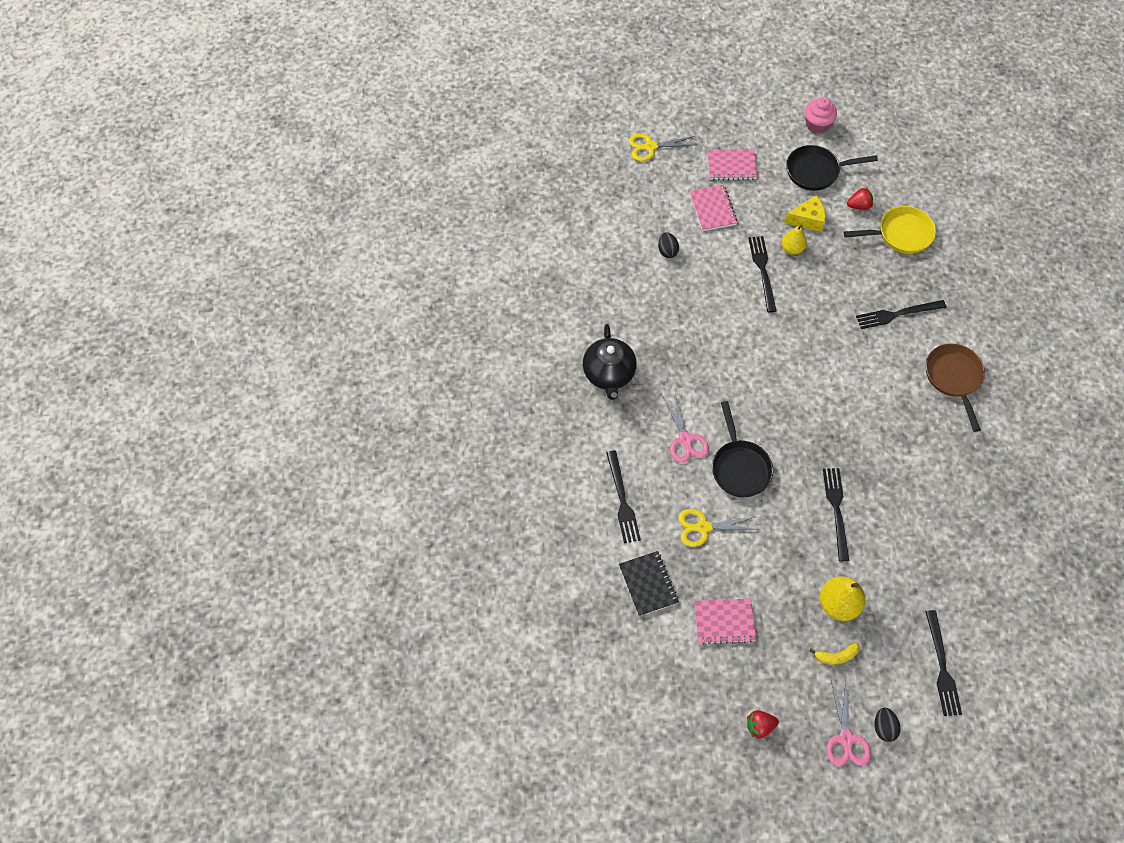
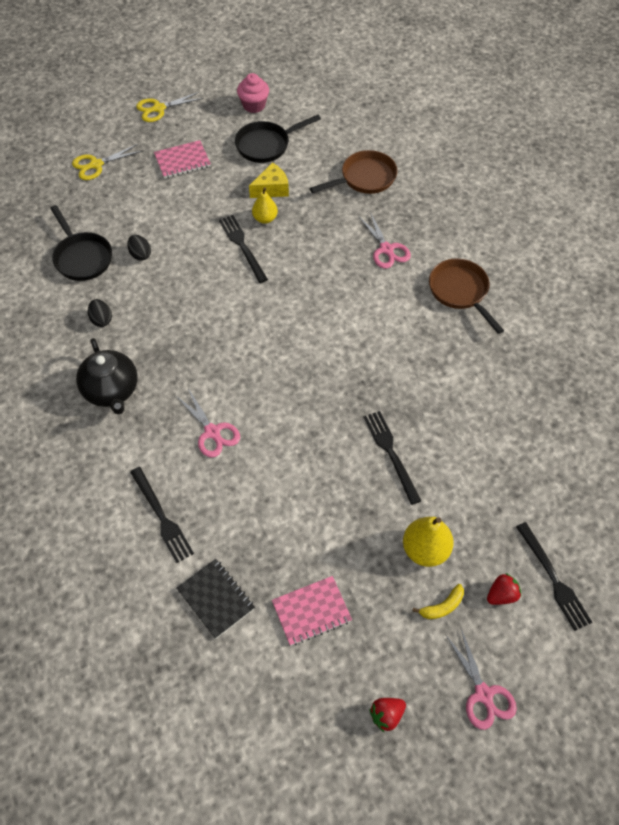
camera: 20 degrees left, 5 degrees down
(703, 527) = (258, 517): yellow scissors -> yellow scissors (159, 108)
(712, 209) = (175, 204): pink notebook -> none
(739, 467) = (278, 442): black pan -> black pan (82, 257)
(859, 206) = (317, 164): red strawberry -> red strawberry (502, 595)
(883, 727) = (518, 666): black egg -> black egg (101, 319)
(897, 314) = (386, 249): black fork -> pink scissors
(900, 234) = (364, 178): yellow pan -> brown pan

